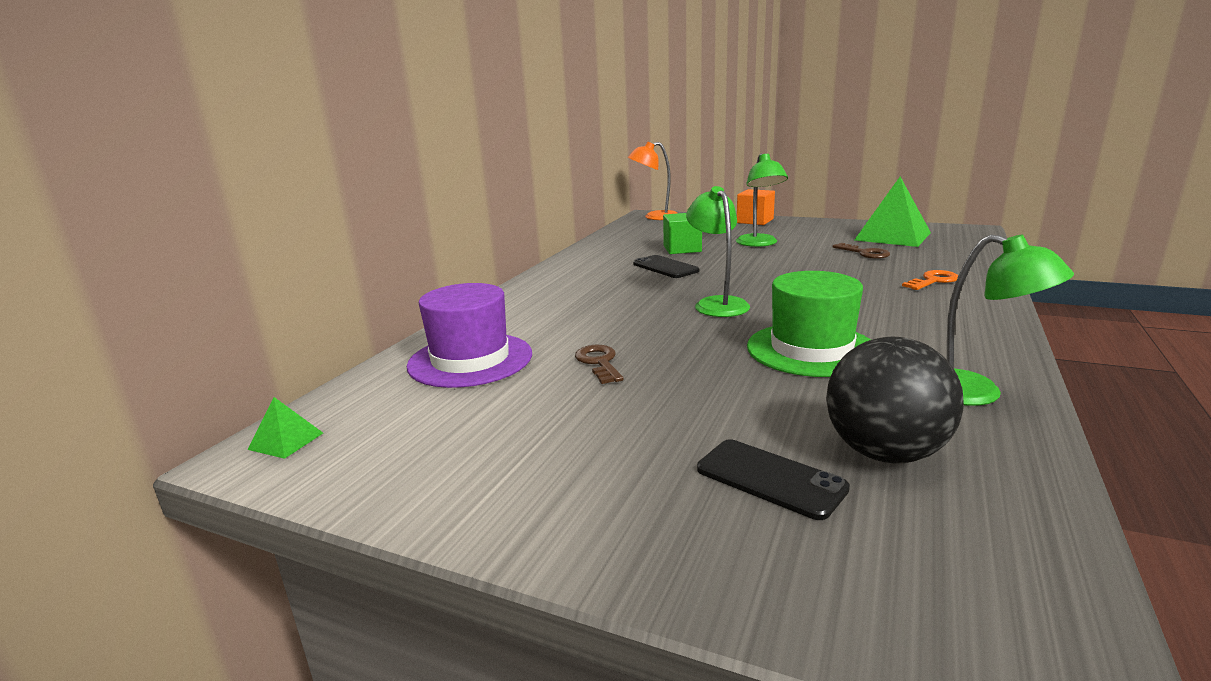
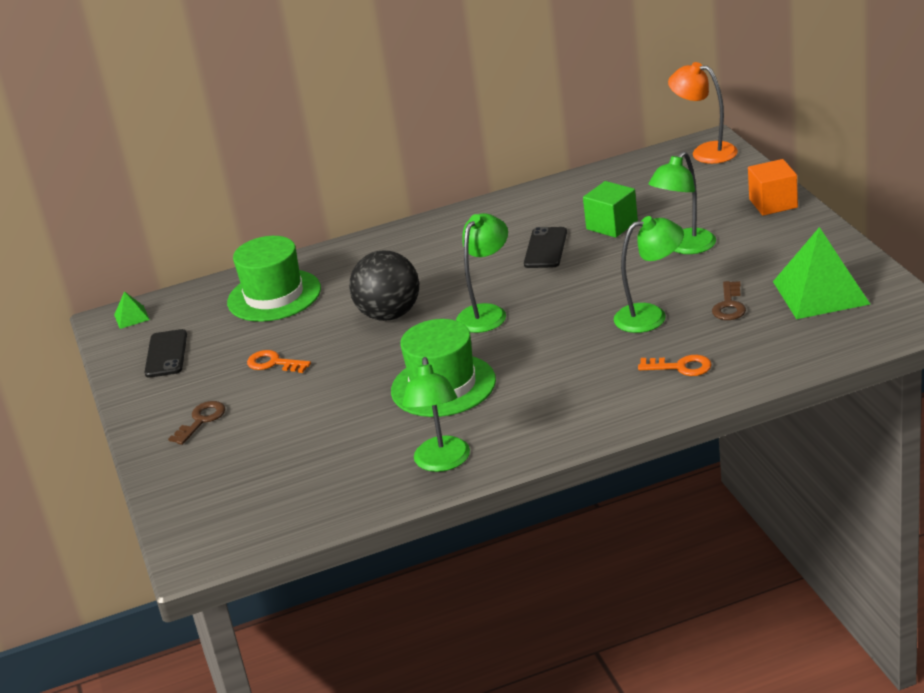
camera: 50 degrees right, 10 degrees up
(470, 360) = (274, 296): purple hat -> green hat
(595, 402) = (273, 363): none -> orange key
(599, 362) = (325, 334): brown key -> brown key (201, 420)
(770, 479) = (257, 448): black phone -> black phone (166, 354)
(836, 270) = (651, 316): none -> green lamp
(885, 453) = (323, 464): black ball -> black ball (390, 315)

